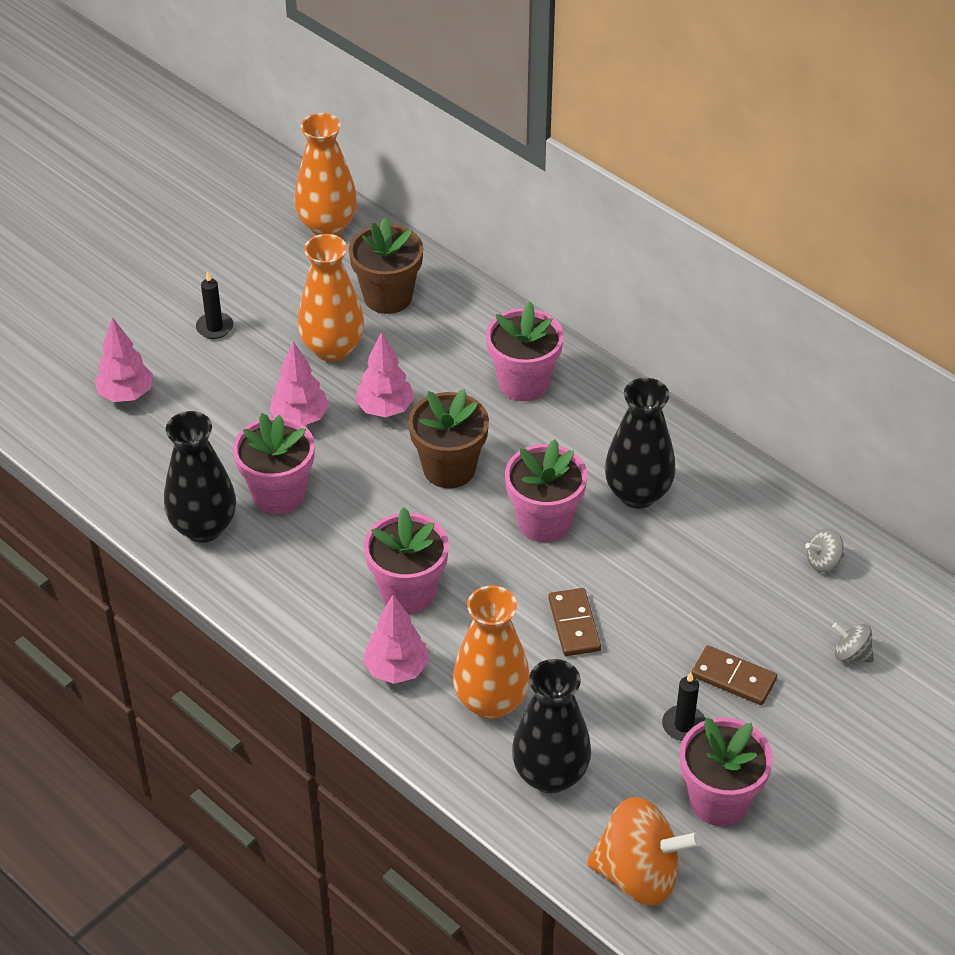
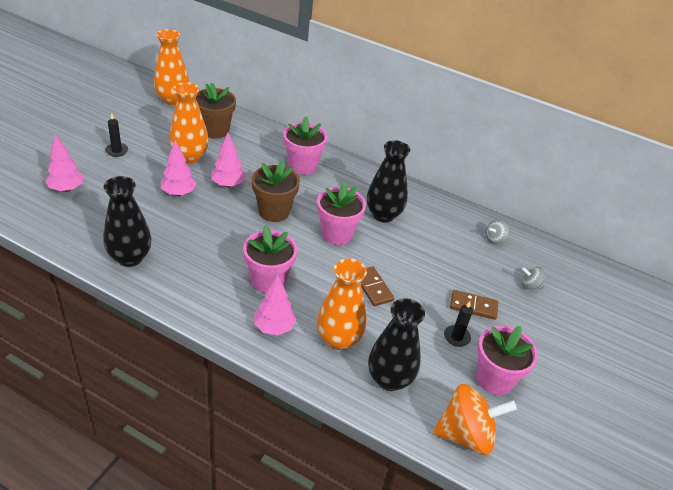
camera: 20 degrees left, 5 degrees down
(278, 494) = (174, 234): pink flower pot -> none

